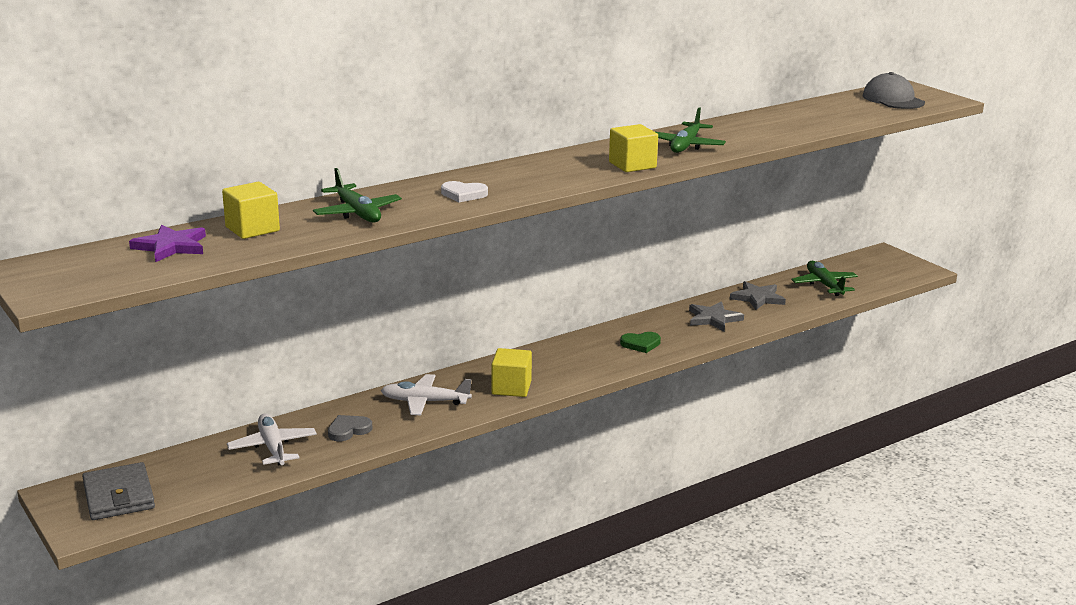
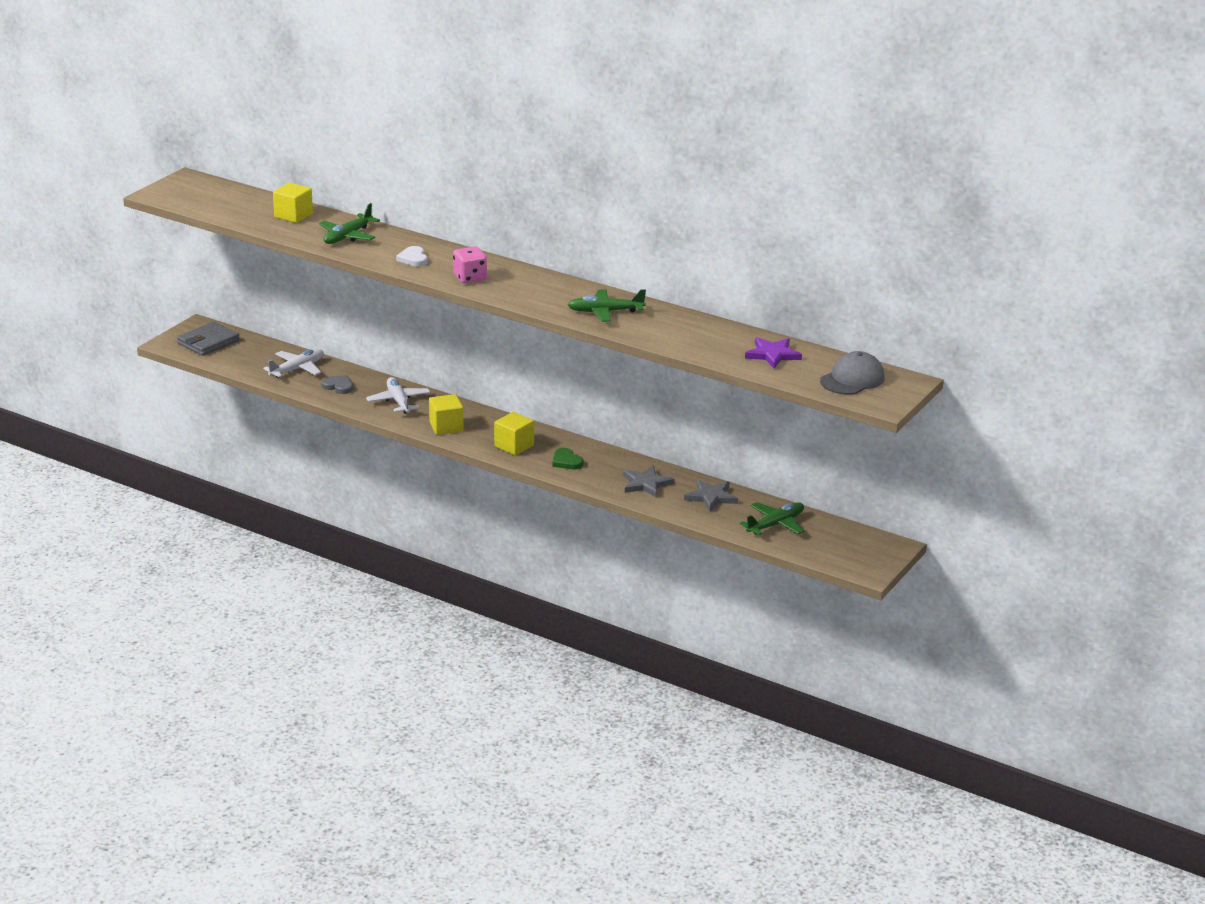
camera: 65 degrees right, 5 degrees up
(171, 246) = (247, 203): purple star -> purple star (772, 355)
(545, 180) = (470, 278): none -> pink dice
(632, 165) = (534, 300): yellow cube -> yellow cube (514, 446)

